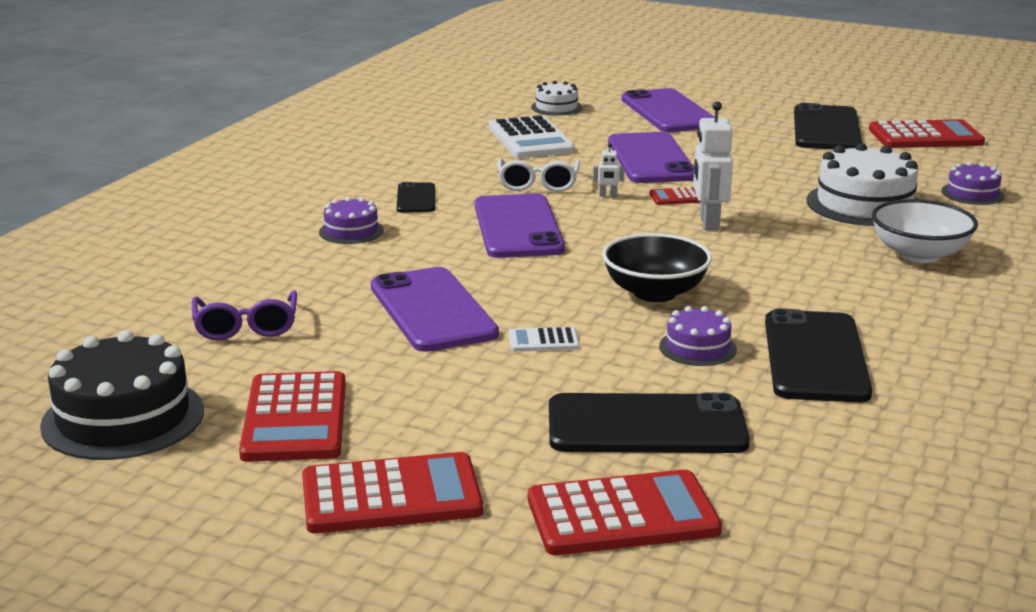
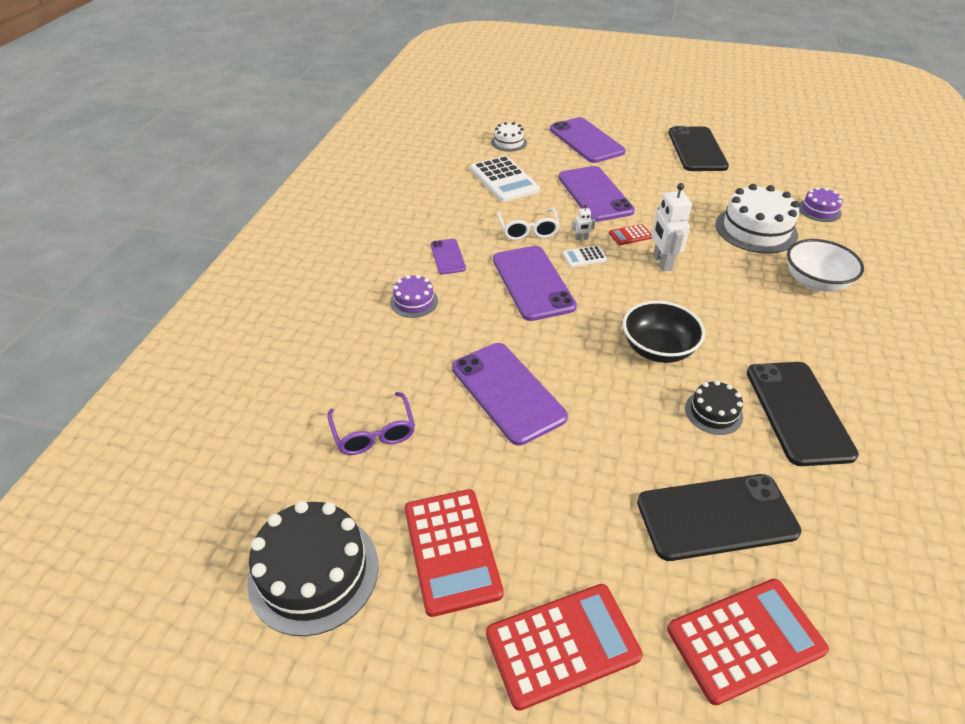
camera: 10 degrees left, 20 degrees up
(416, 198) = (447, 257): black phone -> purple phone
(543, 341) = (602, 419): white calculator -> white calculator (584, 257)
(697, 348) = (713, 412): purple cake -> black cake
(925, 137) = (763, 152): red calculator -> none

